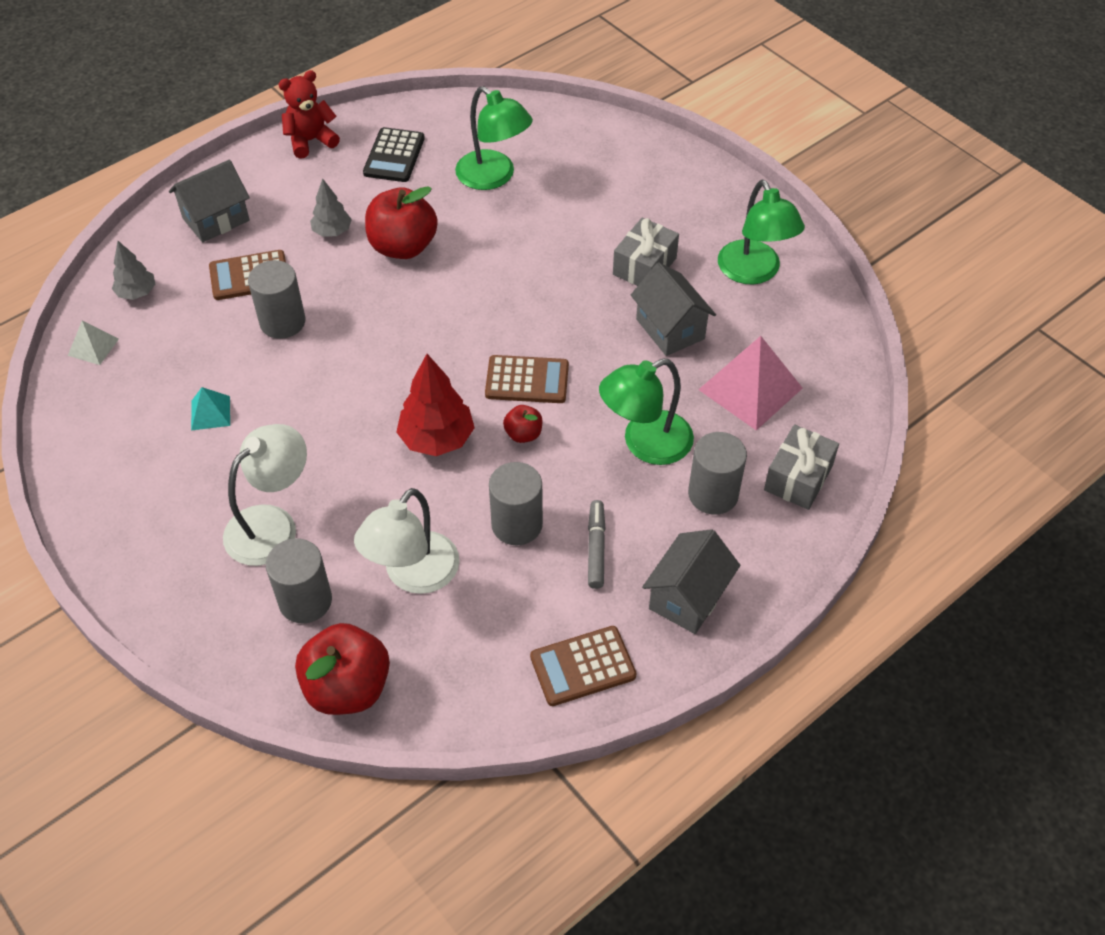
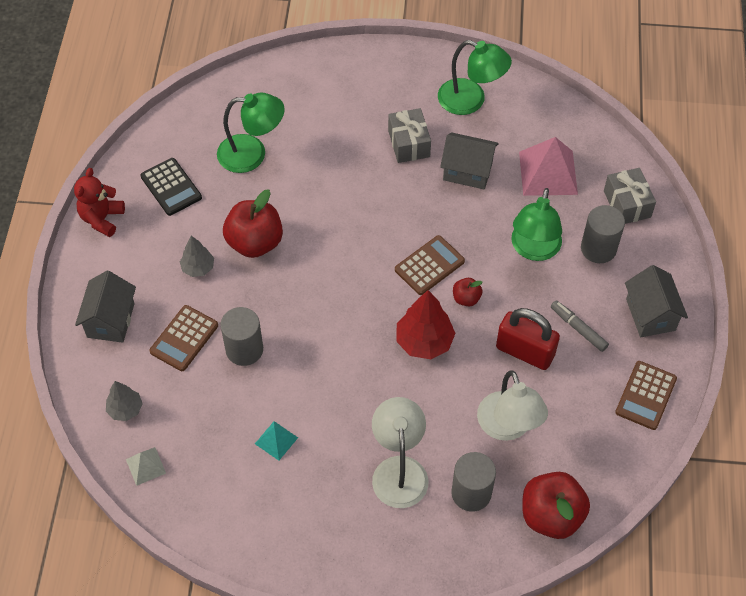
camera: 45 degrees left, 5 degrees up
(517, 524) = (525, 351): grey cylinder -> red padlock

